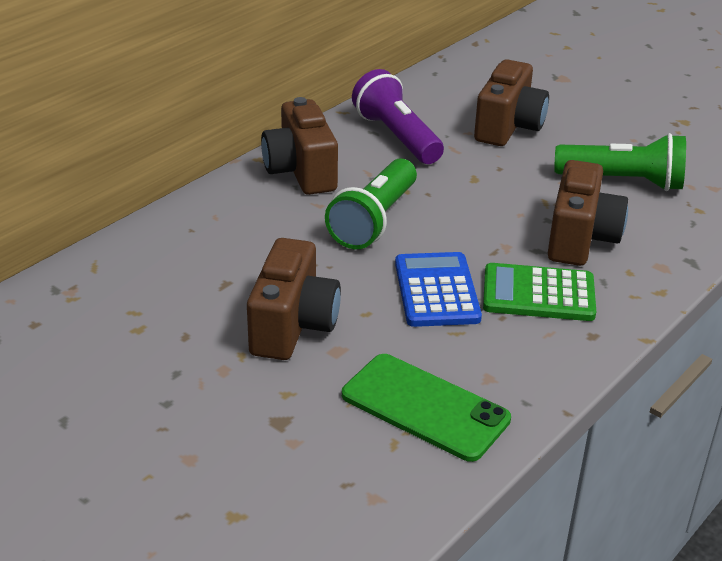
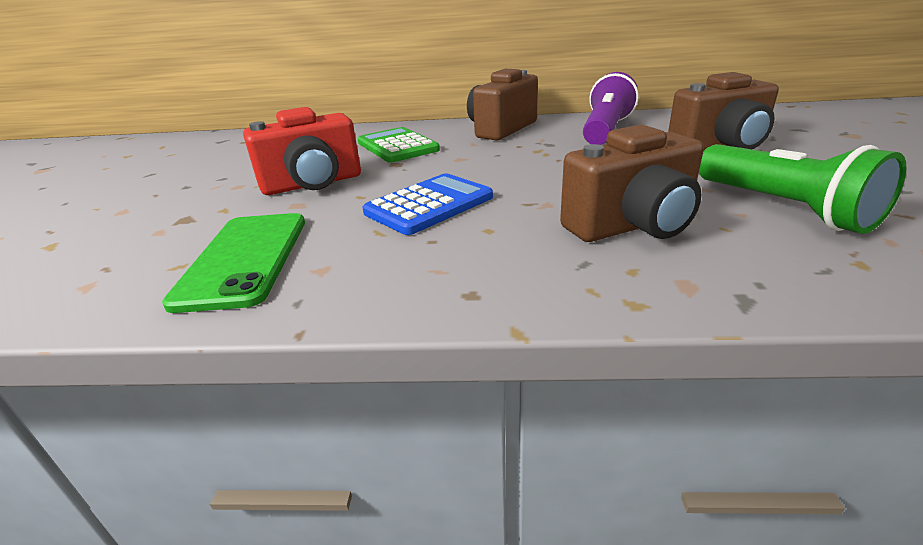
camera: 55 degrees right, 5 degrees down
(293, 326) = (313, 184): brown camera -> red camera
(374, 220) = (486, 159): green flashlight -> none
(538, 294) = (497, 242): green calculator -> green calculator (397, 146)

